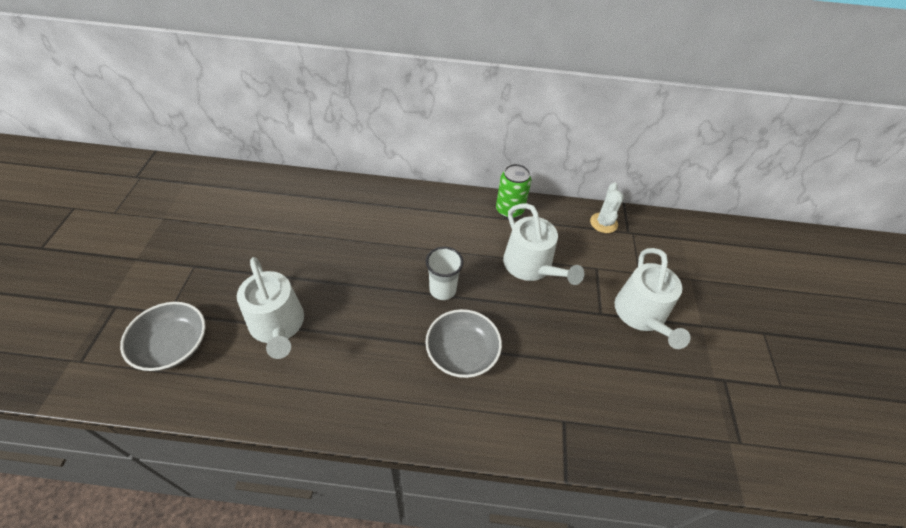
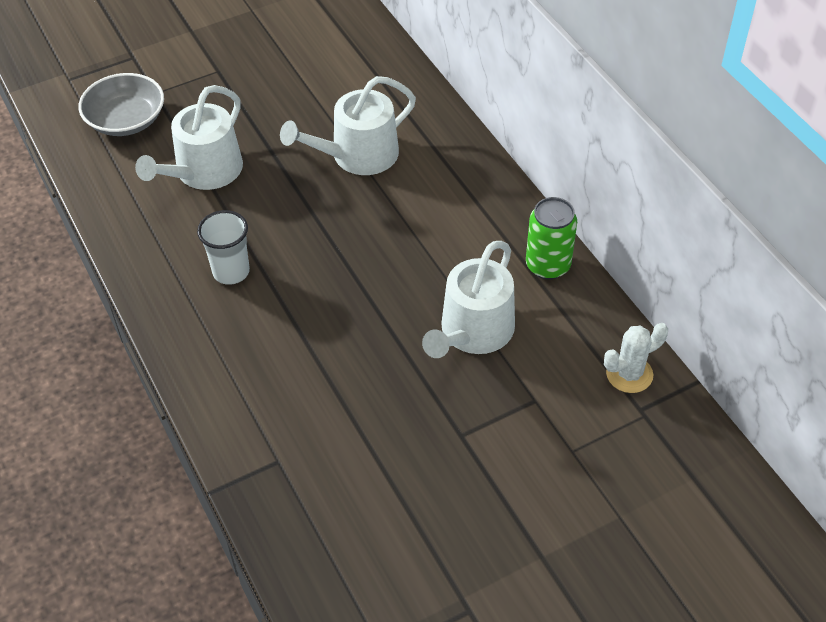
camera: 60 degrees right, 0 degrees up
(442, 290) = (360, 269): white cup -> white cup (231, 272)
(462, 352) = (292, 330): grey bowl -> none
(642, 315) = (498, 480): white watering can -> white watering can (357, 155)

